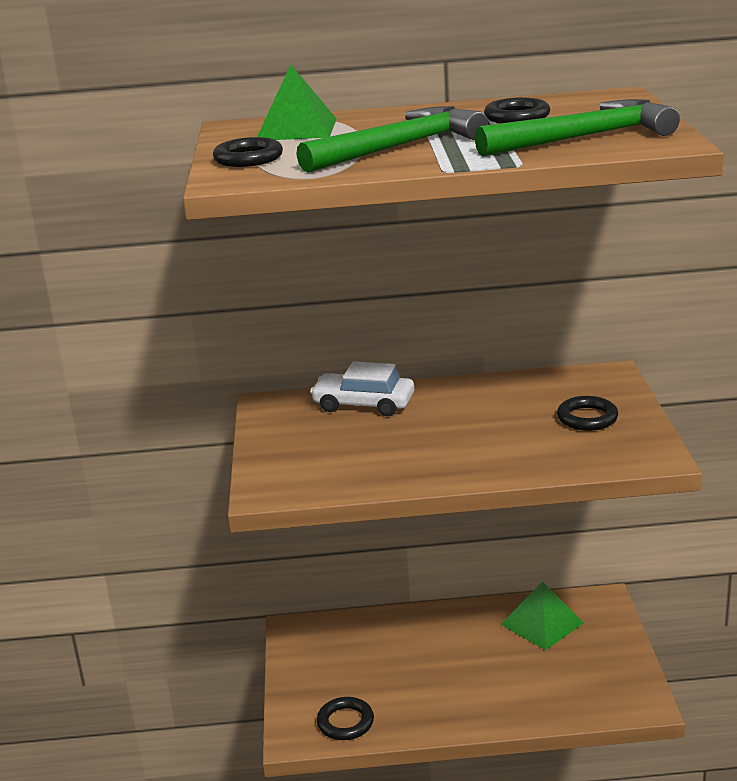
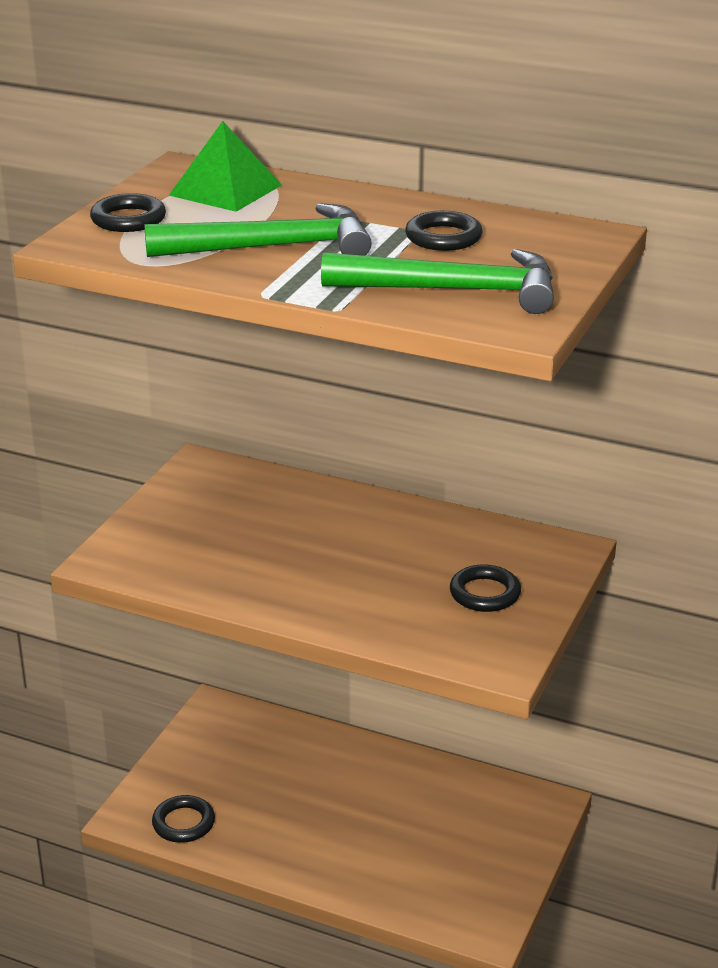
camera: 25 degrees right, 5 degrees up
(364, 404) = (287, 497): white car -> none
(542, 623) = (461, 802): green pyramid -> none

